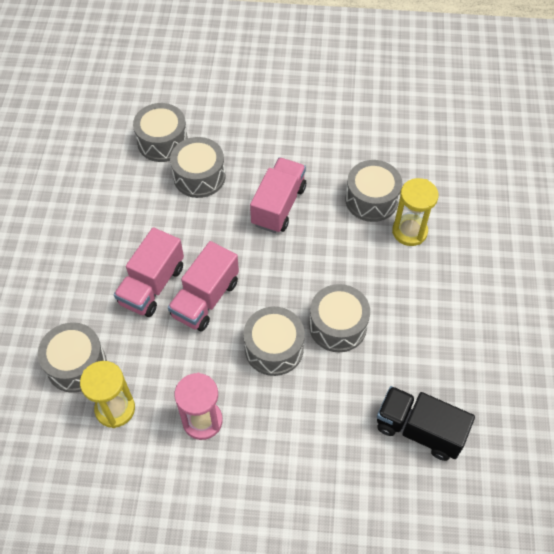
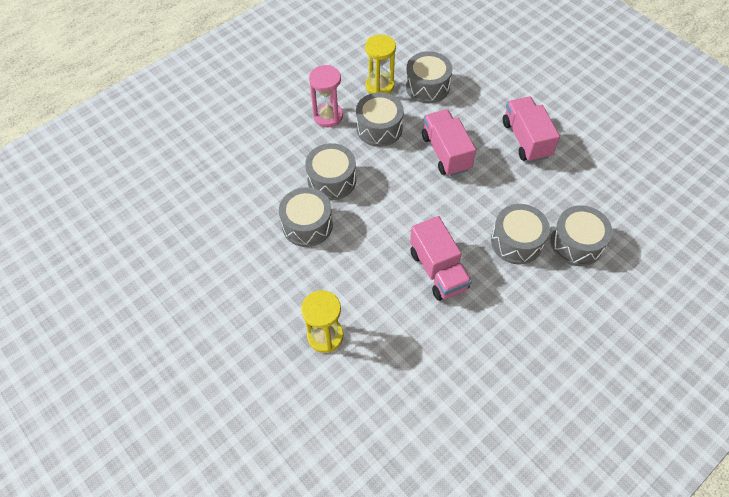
camera: 135 degrees right, 0 degrees up
(205, 299) = (405, 172): pink truck -> pink truck (526, 139)
(371, 200) = (379, 337): grey drum -> grey drum (379, 128)
(419, 430) = (198, 208): black truck -> none

